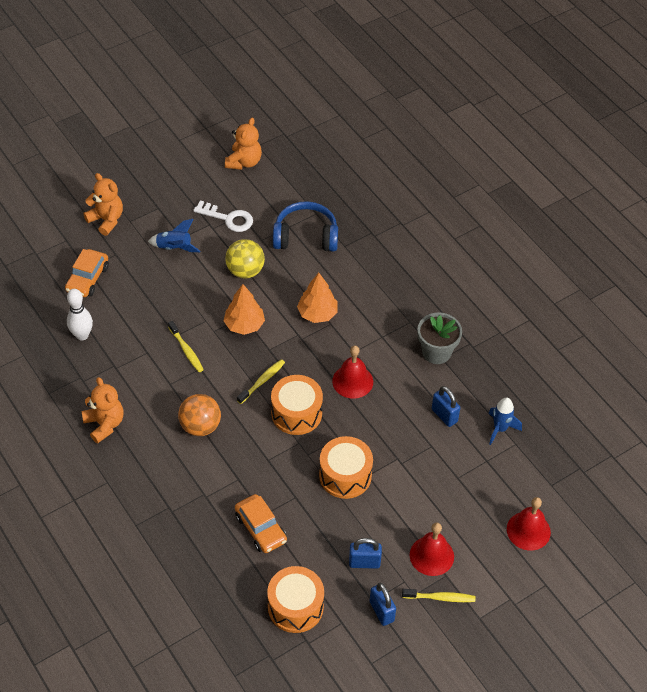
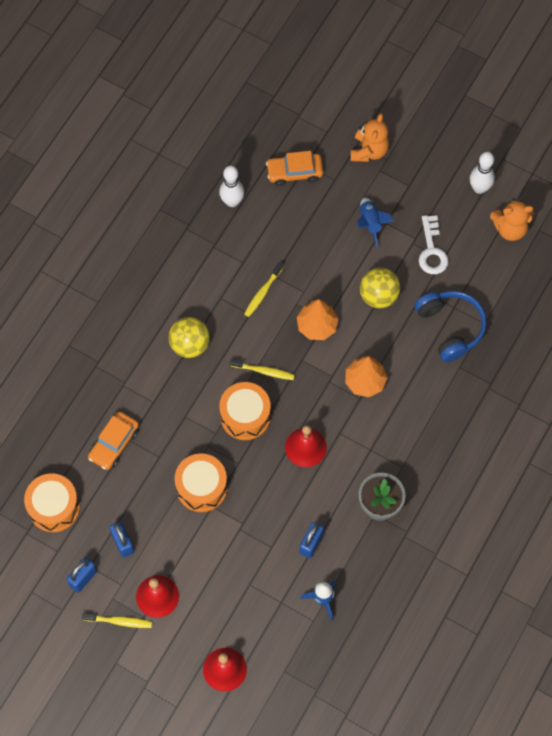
camera: 65 degrees right, 15 degrees up
(104, 424) = (152, 269): orange teddy bear -> none
(194, 165) = (479, 188): none -> white bowling pin
(200, 426) = (190, 345): orange ball -> yellow ball
(440, 598) = (119, 621): yellow toothbrush -> yellow toothbrush turned 60 degrees counterclockwise

